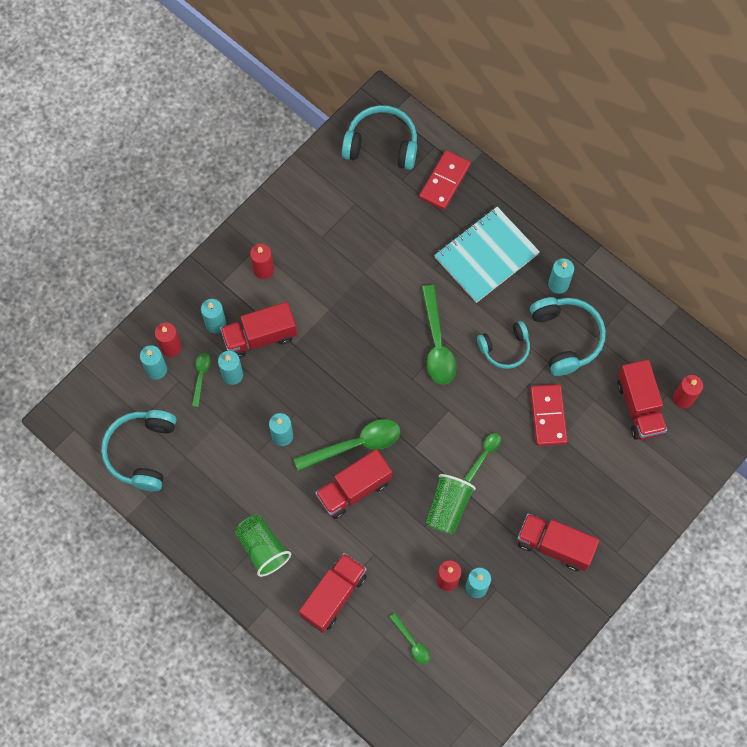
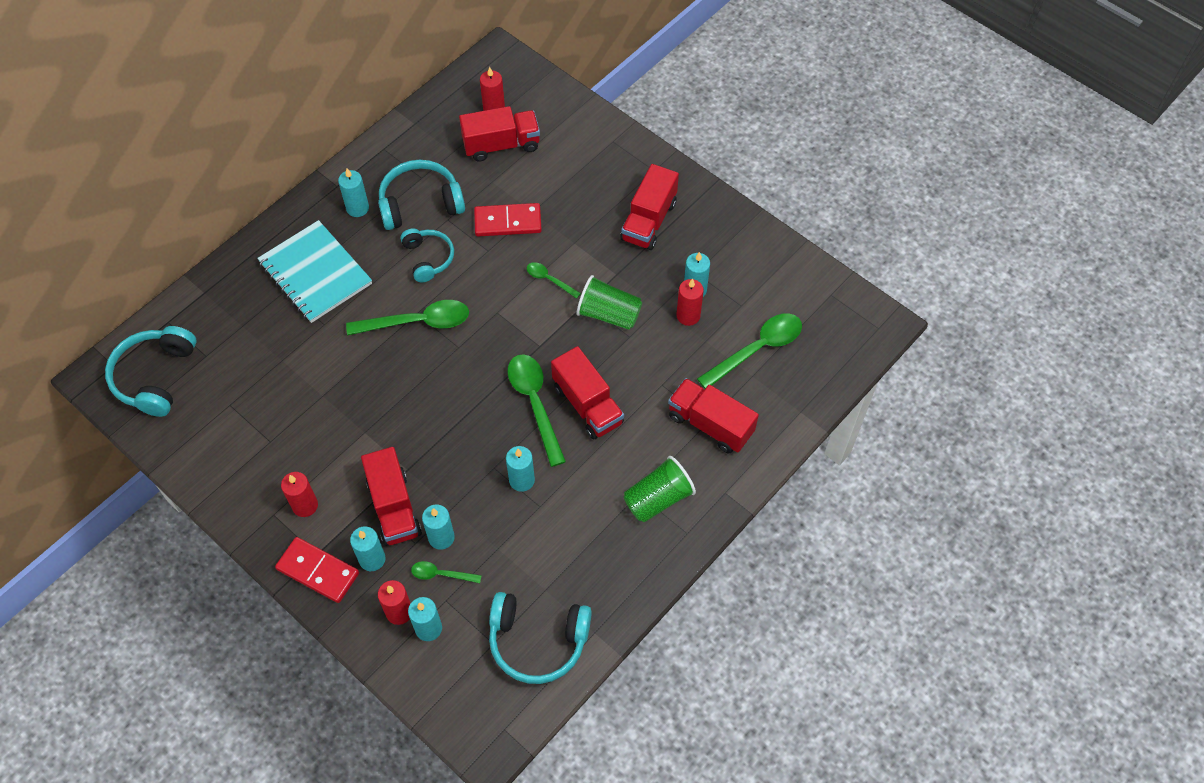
camera: 90 degrees left, 10 degrees down
(412, 643) = (757, 349): green spoon -> green spoon, size x1.93
(444, 181) = (215, 312): red domino -> red domino (318, 571)

